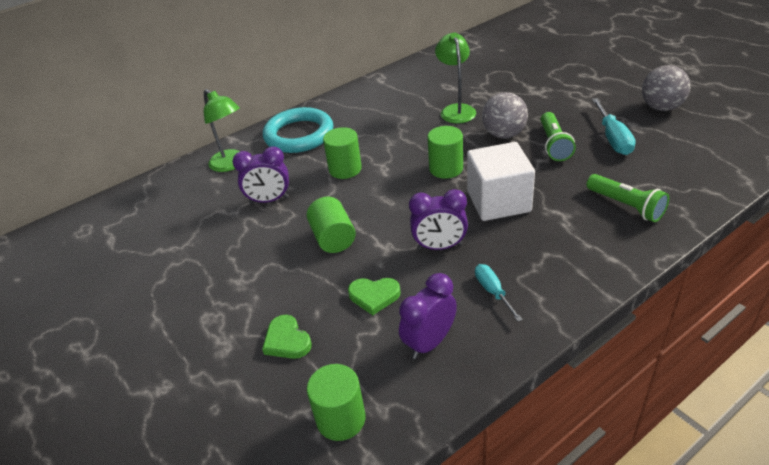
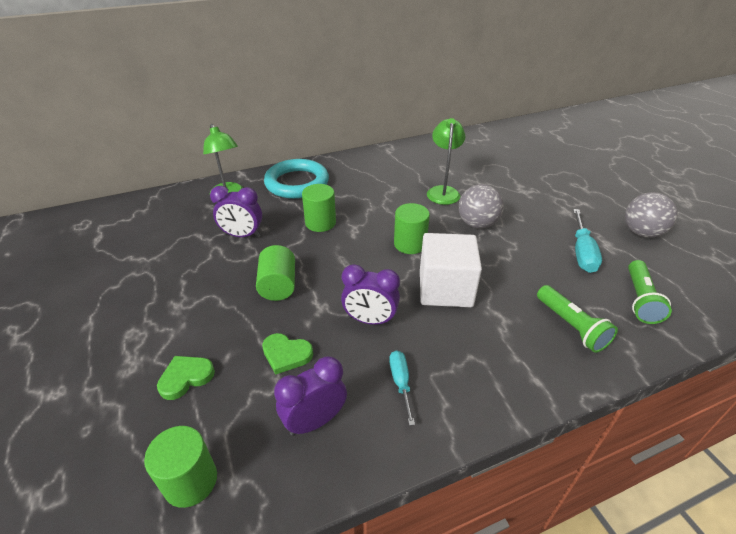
camera: 10 degrees right, 0 degrees up
(287, 340) = (186, 378): green heart -> green heart turned 75 degrees clockwise
(554, 144) = (521, 245): green flashlight -> green flashlight (640, 299)

